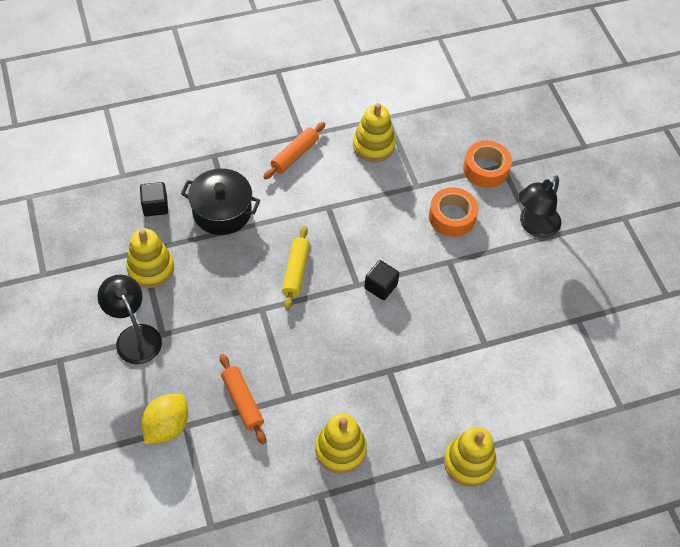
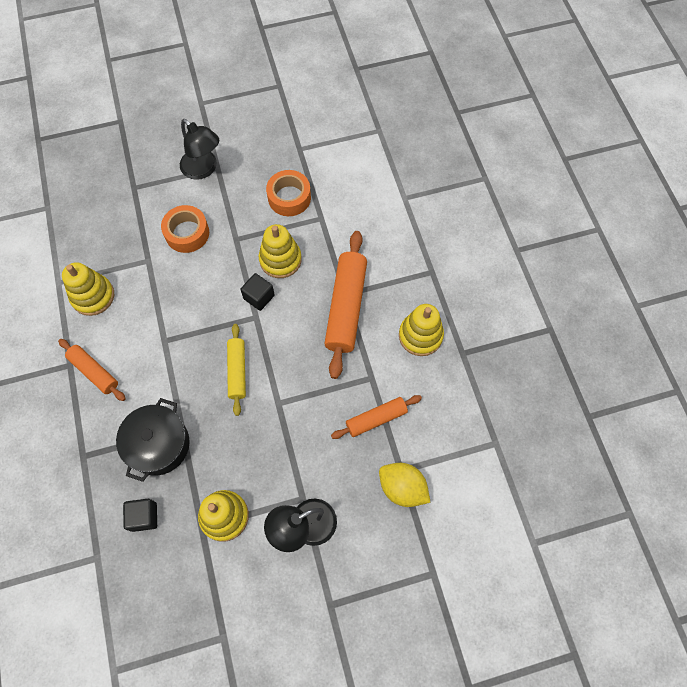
camera: 85 degrees left, 10 degrees up
(296, 271) = (237, 371): yellow rolling pin -> yellow rolling pin turned 75 degrees clockwise
(372, 371) = (346, 308): none -> orange rolling pin
(469, 462) = (428, 239): yellow stacking toy -> yellow stacking toy (280, 260)
(485, 169) = (135, 201): orange tape -> orange tape (289, 197)

